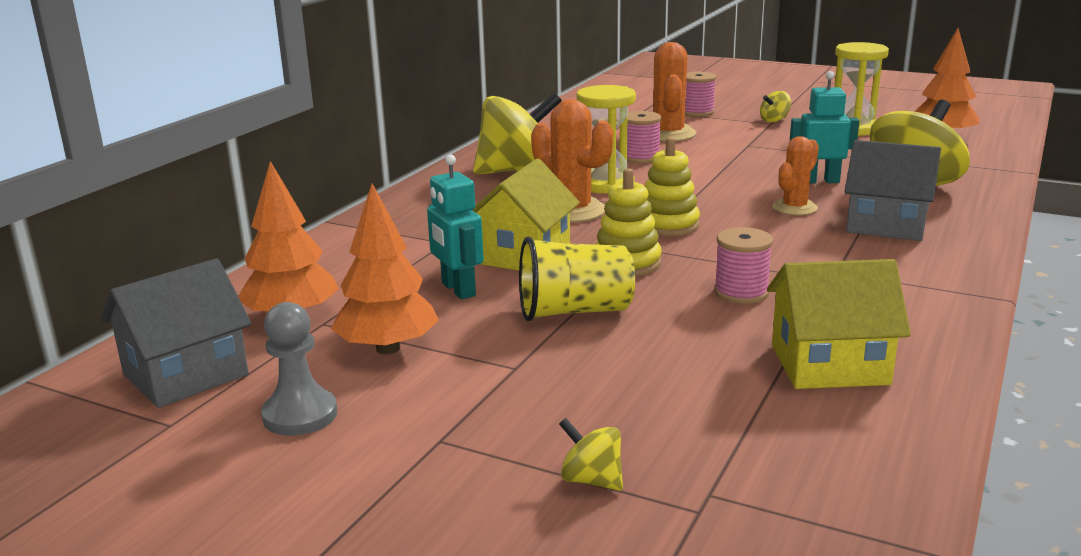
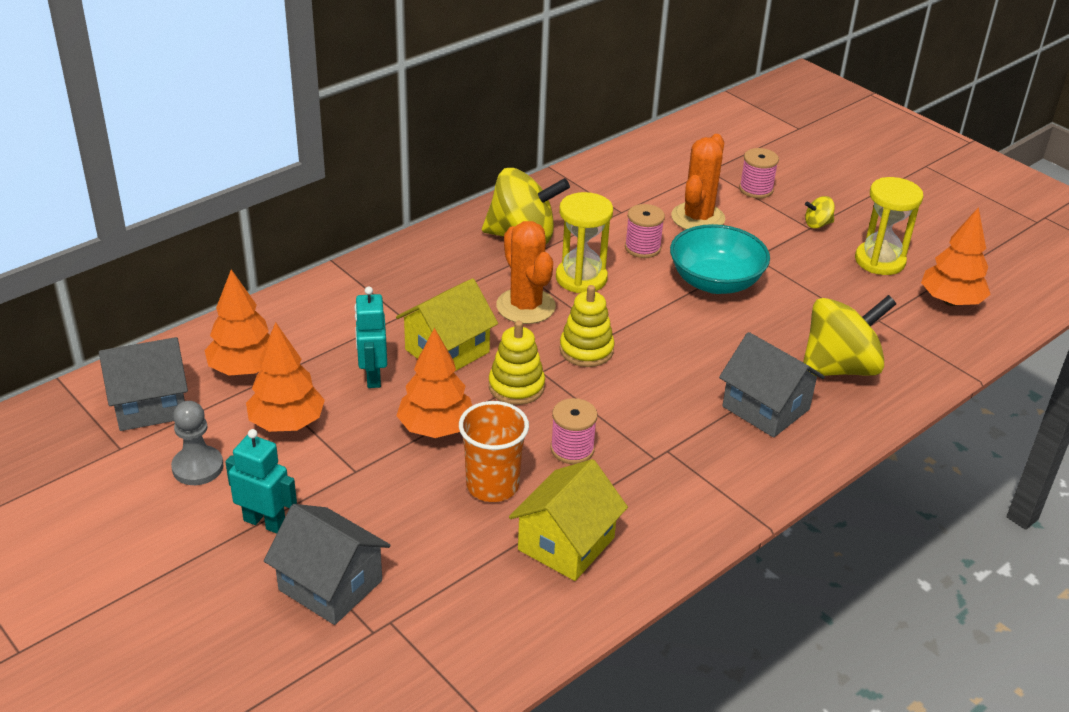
camera: 20 degrees right, 15 degrees up
(574, 311) = (436, 428): yellow cup -> orange tree
(591, 480) = (330, 585): yellow spinning top -> grey house
(690, 339) = (492, 485): none -> orange cup
(733, 164) = (715, 282): none -> turquoise bowl
(794, 208) = (710, 361): orange cactus -> none
(819, 181) = (768, 331): turquoise robot -> turquoise robot (265, 522)
(829, 364) = (566, 544): yellow house -> yellow house turned 75 degrees counterclockwise

